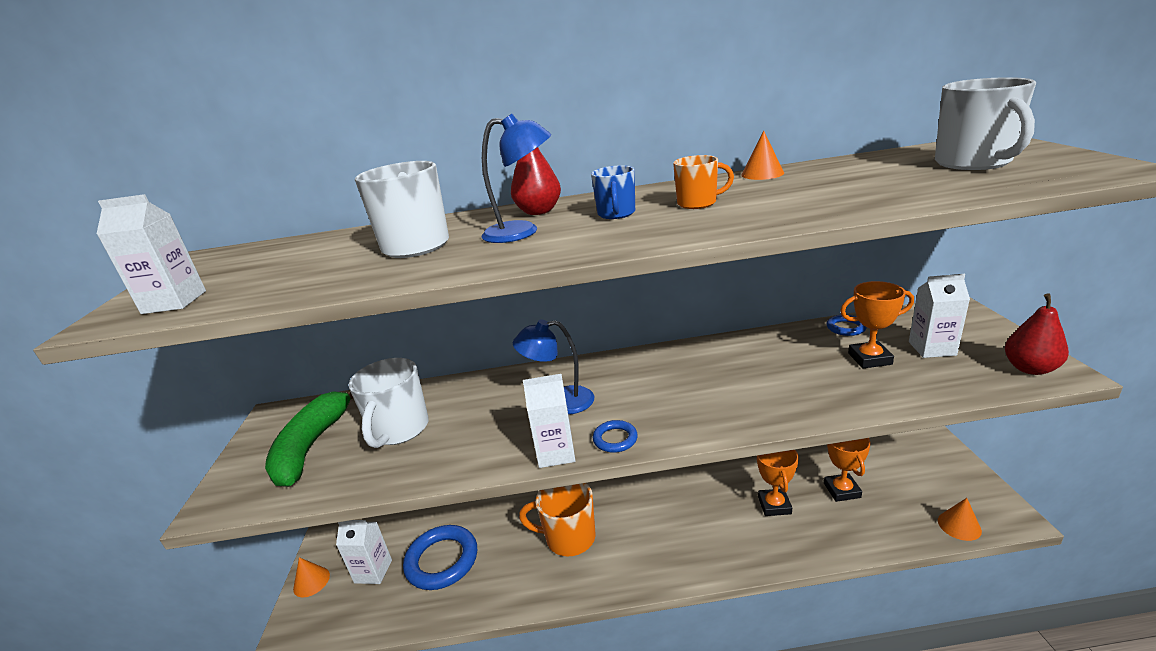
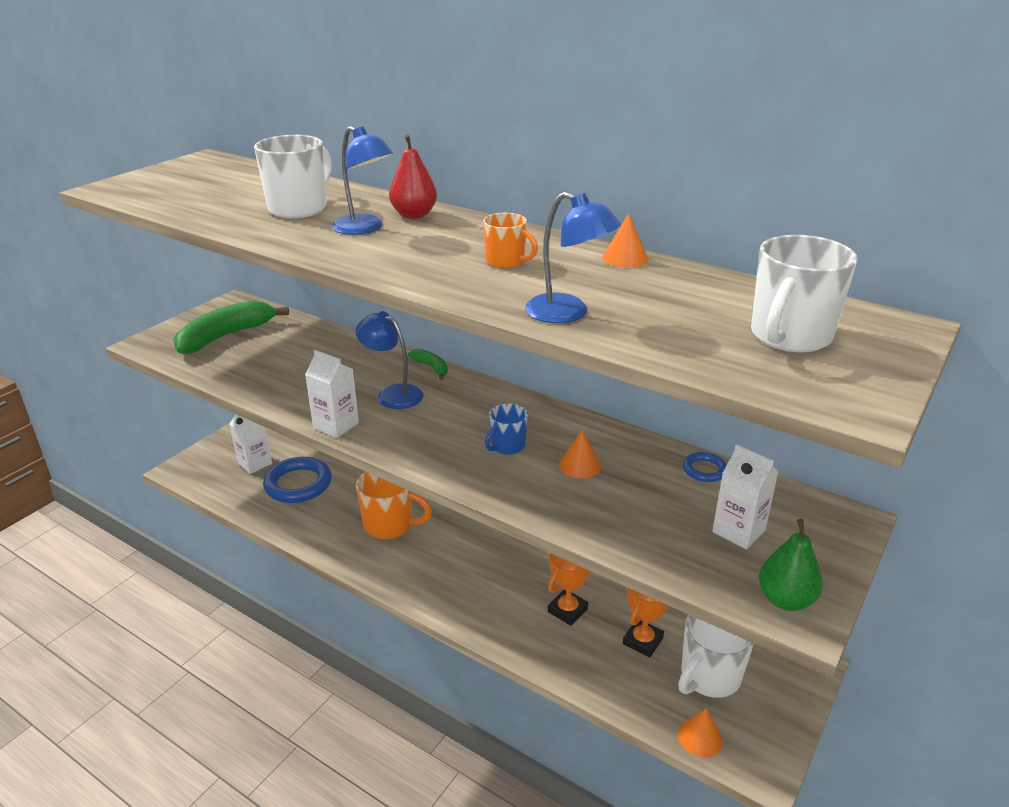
camera: 35 degrees right, 5 degrees up
(174, 302) = (141, 190): white carton -> none
(311, 581) = (218, 446): orange cone -> orange cone (580, 465)
(399, 430) = (280, 354): white mug -> white mug (709, 676)
(557, 367) = (431, 368): none -> green banana
(569, 538) = (390, 525): orange mug -> orange mug turned 150 degrees clockwise
(615, 439) = (382, 440): blue ring -> none
(616, 214) = (442, 243): blue mug -> blue mug (507, 446)
(835, 205) = (568, 313): none -> blue lamp
(869, 359) = (666, 504): orange trophy -> none
(1030, 368) = (785, 599): red pear -> green pear

